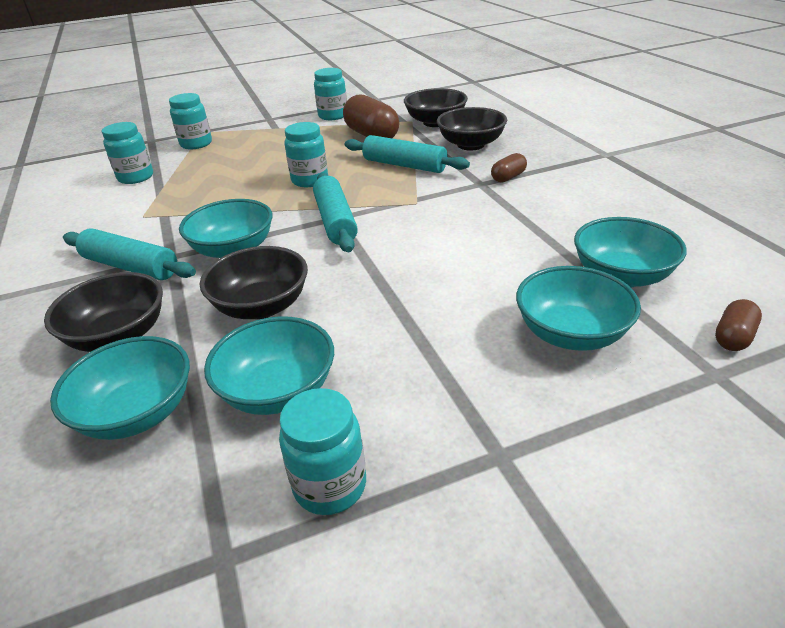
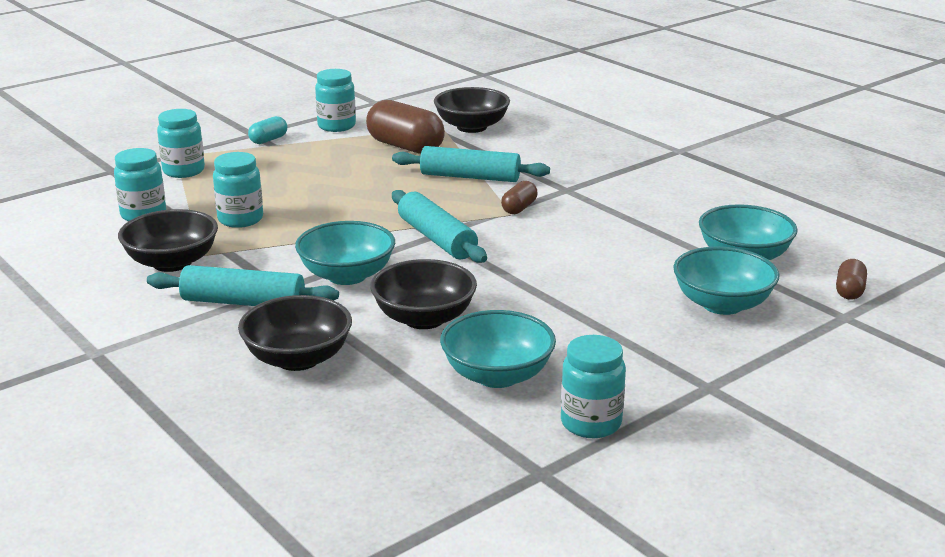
camera: 20 degrees left, 10 degrees down
(137, 413) = (380, 407): turquoise bowl -> none
(276, 124) = (268, 140): none -> turquoise capsule
(310, 180) = (372, 201): turquoise jar -> turquoise jar (240, 219)
(471, 145) = (530, 150): black bowl -> black bowl (172, 263)
(508, 177) = (592, 181): brown capsule -> brown capsule (519, 208)

